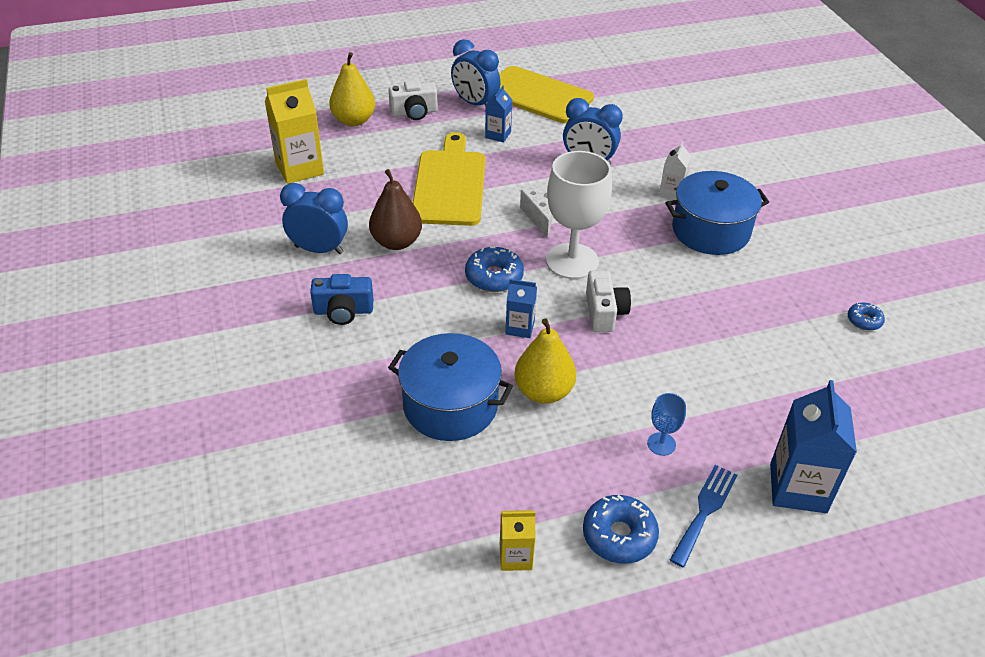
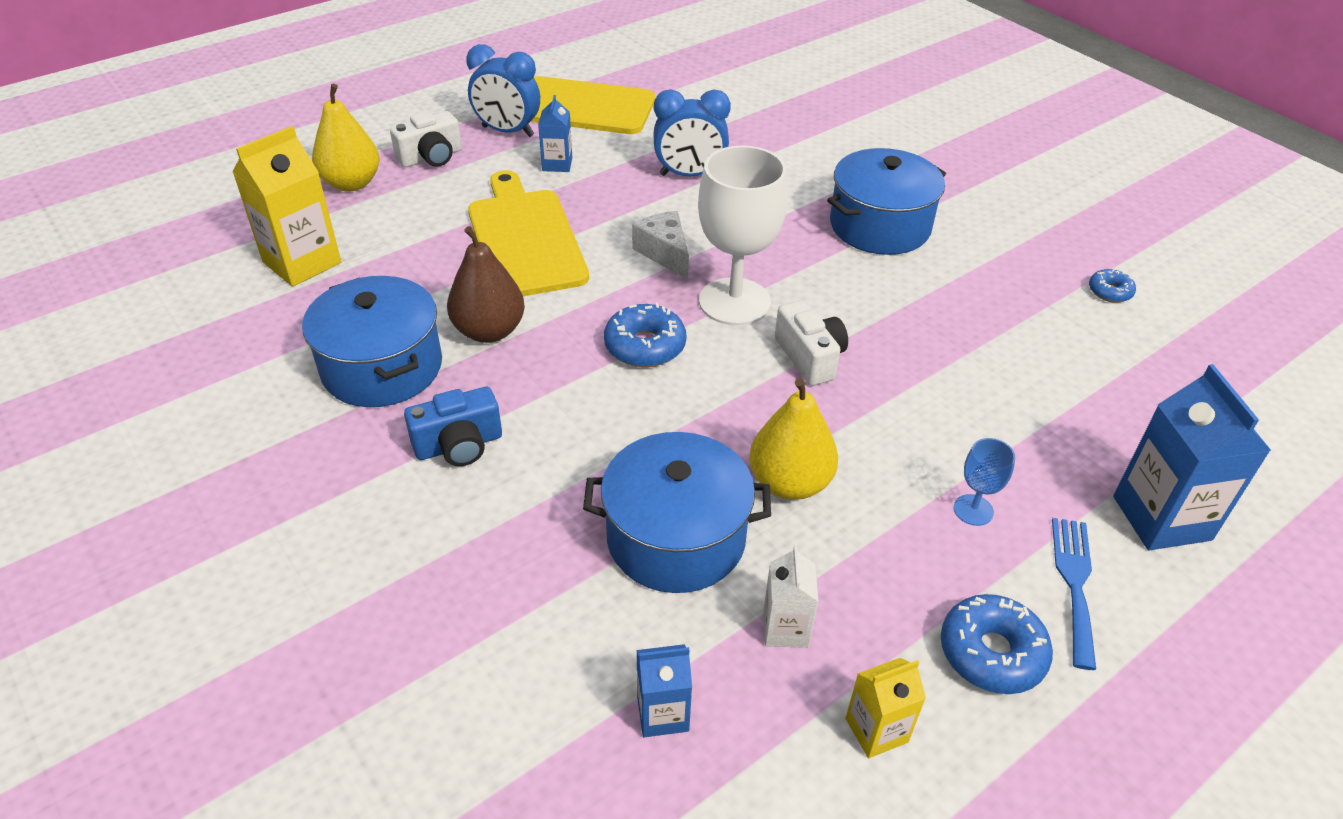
camera: 20 degrees left, 0 degrees up
(319, 250) = (382, 367): blue clock -> blue pot
(520, 327) = (714, 405): blue carton -> blue carton (662, 713)
(671, 193) = (809, 191): white carton -> white carton (785, 628)

